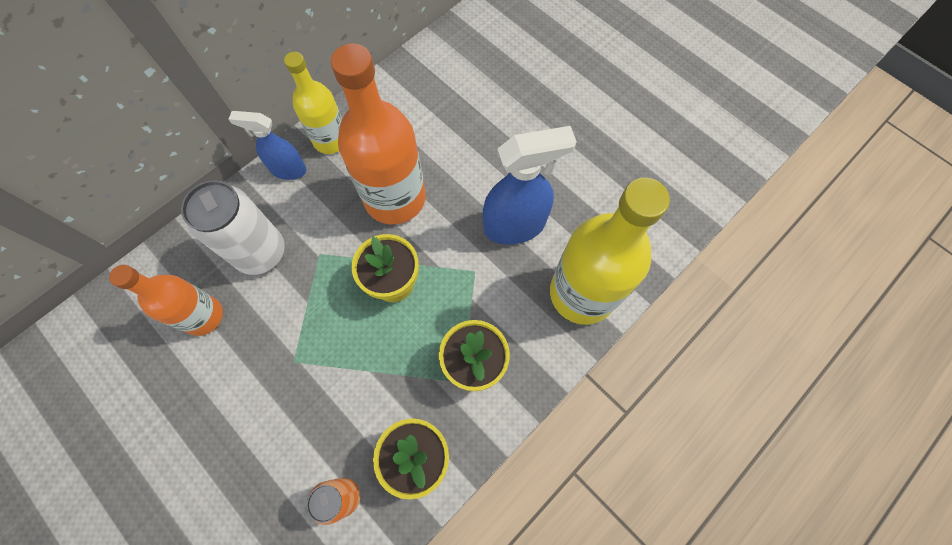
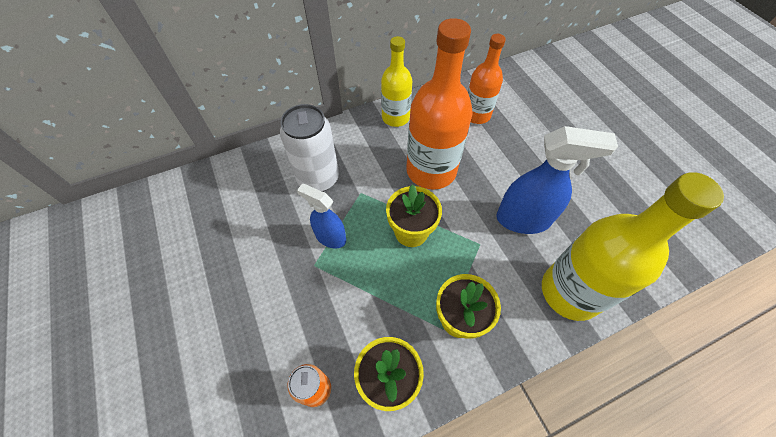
camera: 20 degrees right, 10 degrees down
(203, 316) = (261, 209): orange bottle -> orange bottle (476, 115)
(288, 170) = (358, 129): blue spray bottle -> blue spray bottle (330, 237)

